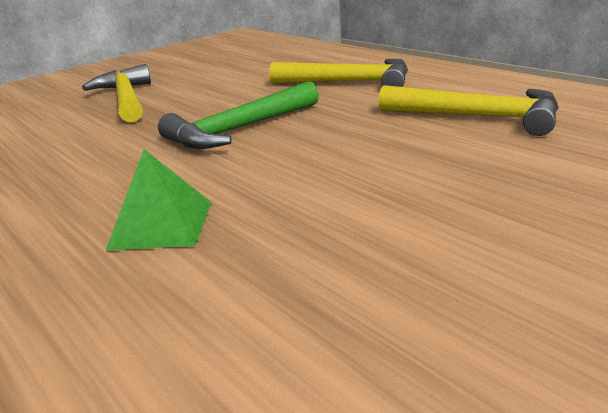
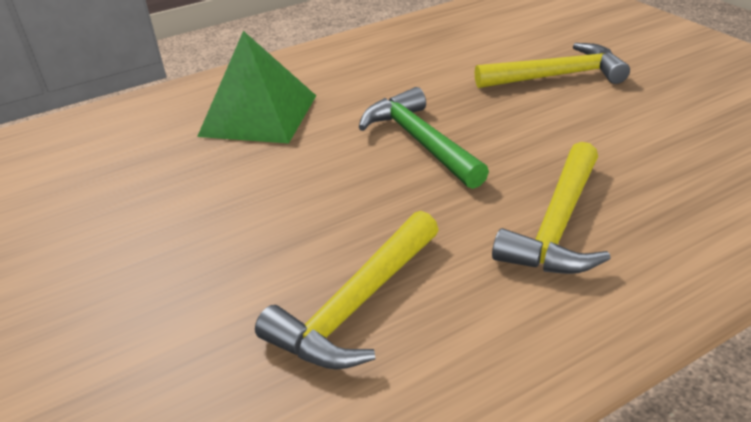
camera: 100 degrees right, 10 degrees up
(161, 224) = (259, 115): green pyramid -> green pyramid, size x1.67

